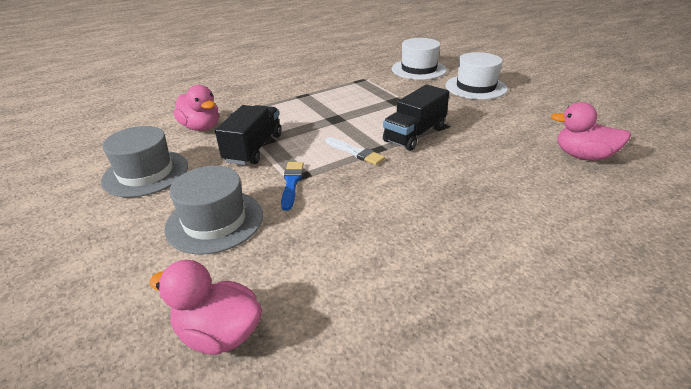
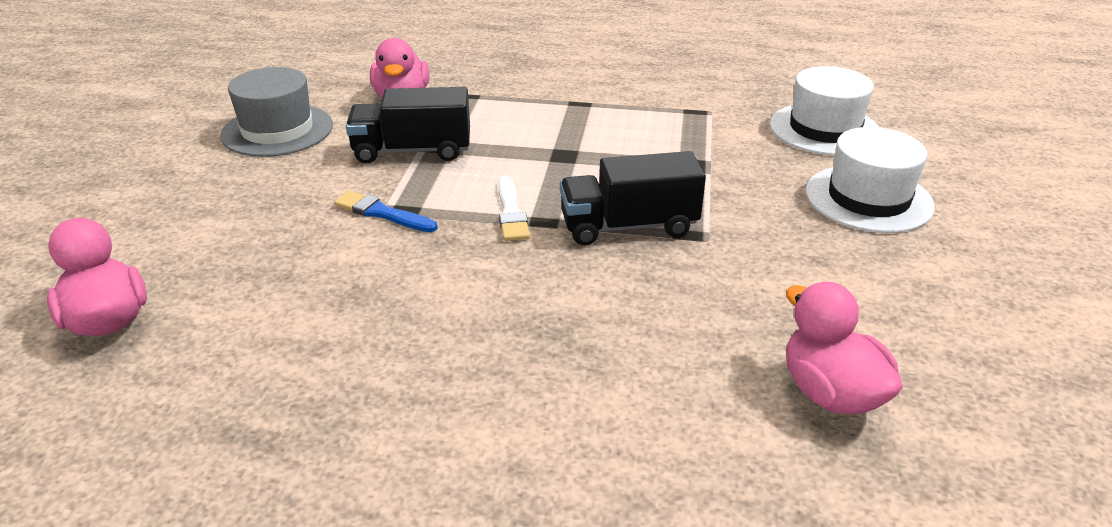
camera: 40 degrees right, 0 degrees up
(215, 221) = (255, 214): grey hat -> none
(254, 148) = (412, 151): black truck -> black truck turned 150 degrees counterclockwise
(291, 183) = (382, 213): blue brush -> blue brush turned 105 degrees counterclockwise

